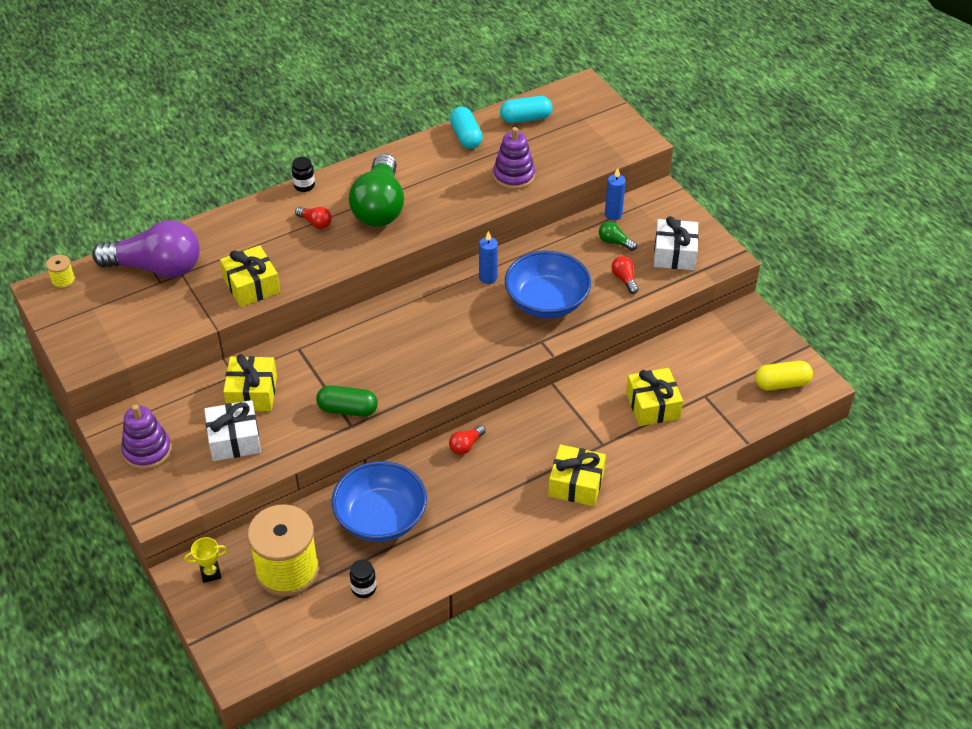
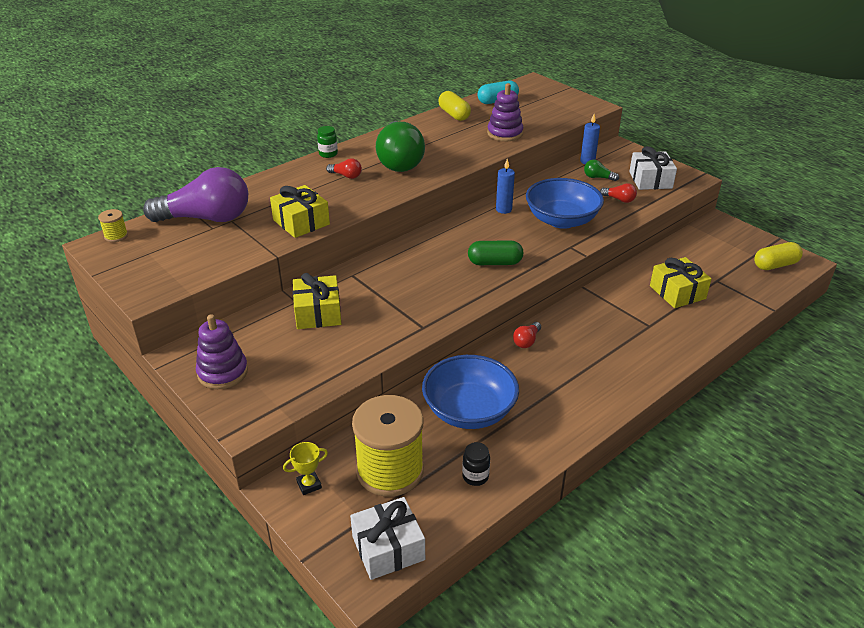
camera: 10 degrees left, 10 degrees down
(234, 439) = (311, 352): white gift -> white gift (388, 548)
(304, 186) = (328, 154): black jar -> green jar
(347, 409) = (415, 315): green capsule -> green capsule (495, 263)
(466, 136) = (454, 115): turquoise capsule -> yellow capsule
(576, 484) = (641, 359): yellow gift -> none
(624, 279) = (619, 199): red light bulb -> red light bulb turned 150 degrees clockwise

